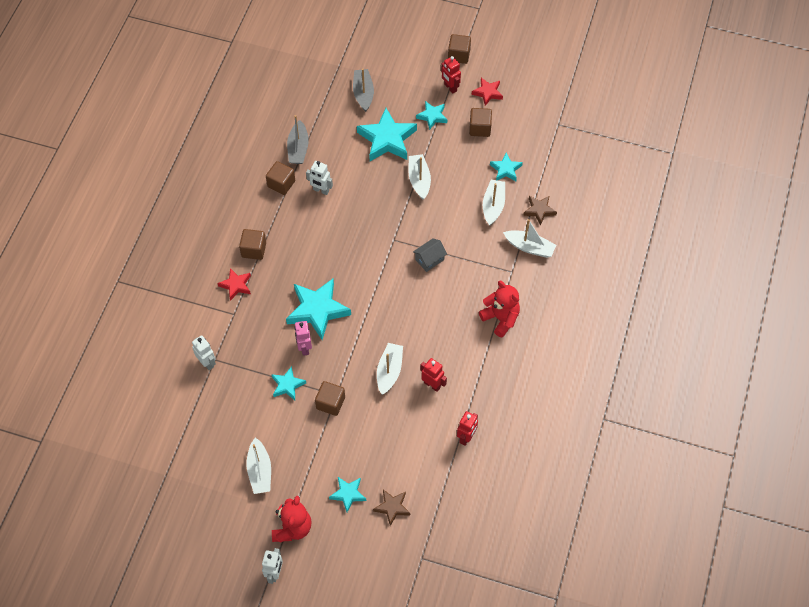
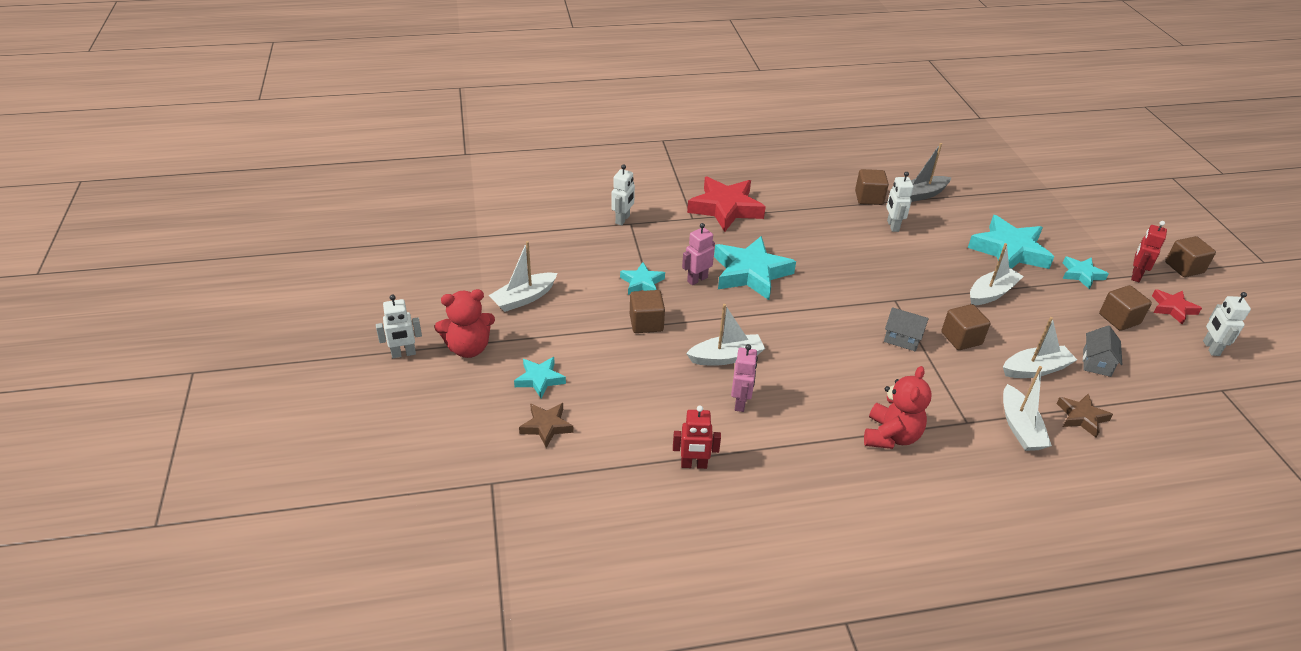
camera: 60 degrees right, 20 degrees down
(236, 285) = (725, 208): red star -> red star, size x1.87
(254, 250) = (776, 206): brown cube -> brown cube (961, 338)
(363, 93) = (1039, 215): grey boat -> none
(432, 385) = (740, 403): red robot -> pink robot
(506, 169) = (1096, 362): turquoise star -> grey house
(527, 102) = (1210, 348): none -> white robot

